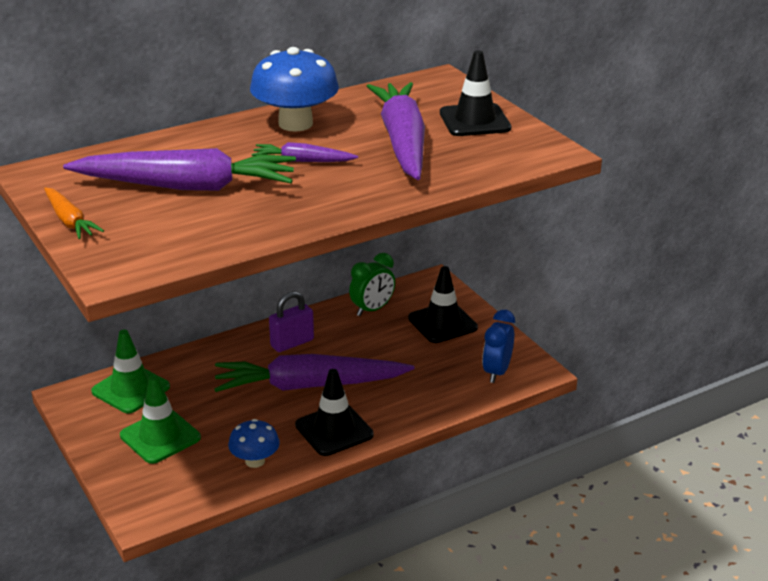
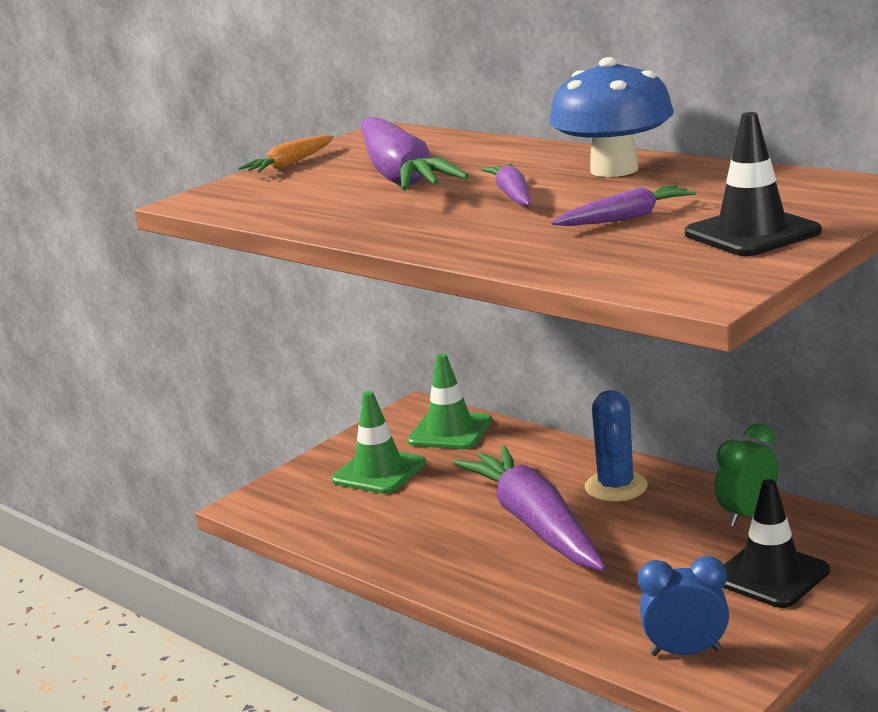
camera: 75 degrees right, 10 degrees down
(255, 461) = (368, 535): blue mushroom -> none
(292, 343) = (616, 487): purple padlock -> blue cactus
(334, 430) = (457, 565): black traffic cone -> none
(372, 309) = (748, 515): green clock -> green clock turned 105 degrees clockwise
(402, 142) = (625, 218): purple carrot -> purple carrot, size x0.48

